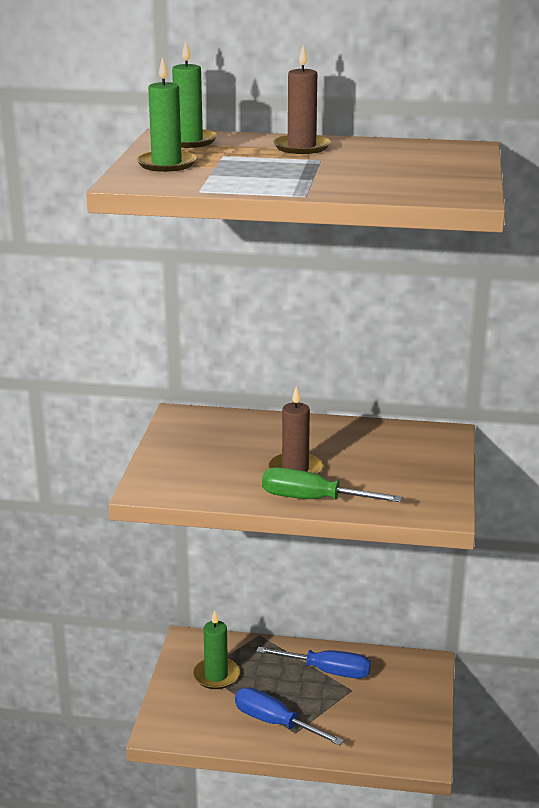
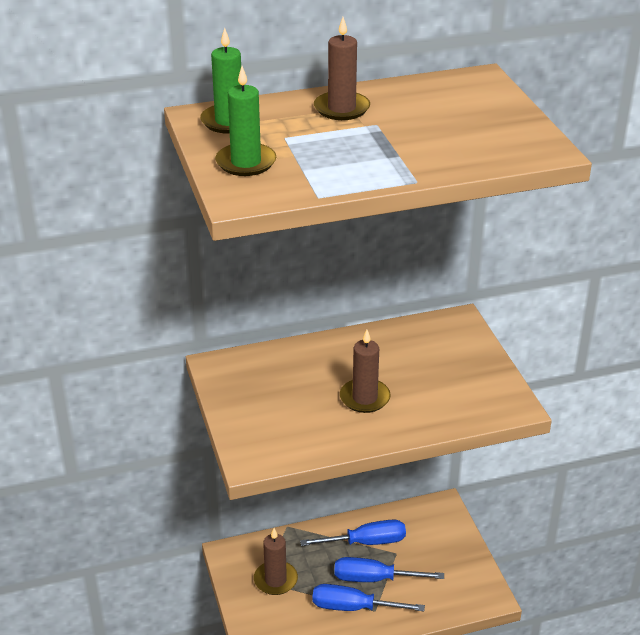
camera: 25 degrees left, 10 degrees up
(216, 675) = (275, 580): green candle -> brown candle
(314, 499) = (403, 426): green screwdriver -> none
(314, 705) = (375, 579): none -> blue screwdriver

